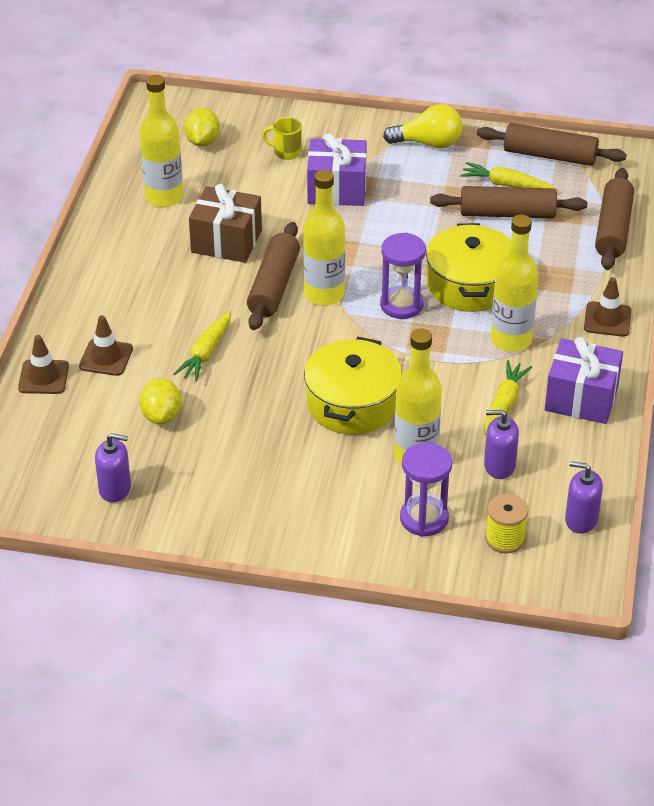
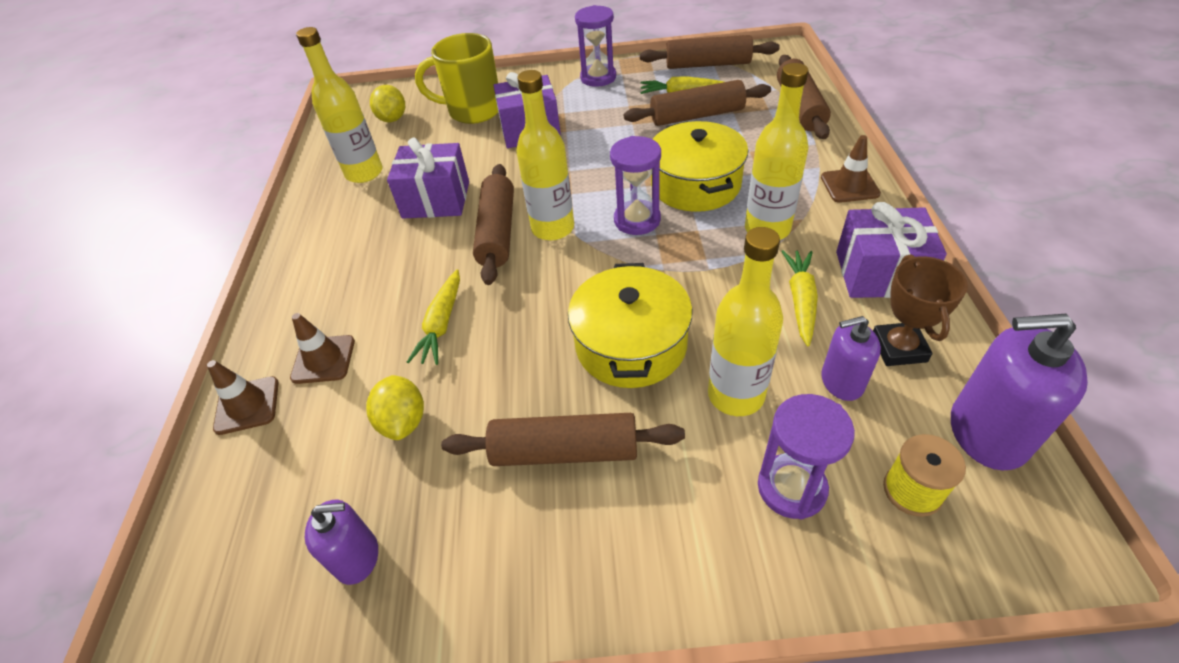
camera: 10 degrees left, 5 degrees up
(226, 241) = (436, 200): brown gift -> purple gift
(275, 461) = (564, 451): none -> brown rolling pin
(286, 152) = (473, 111): yellow mug -> yellow mug, size x2.09
(428, 143) = (598, 77): yellow light bulb -> purple hourglass
(557, 454) = (899, 348): none -> brown trophy
(581, 520) = (987, 433): purple soap dispenser -> purple soap dispenser, size x1.65

